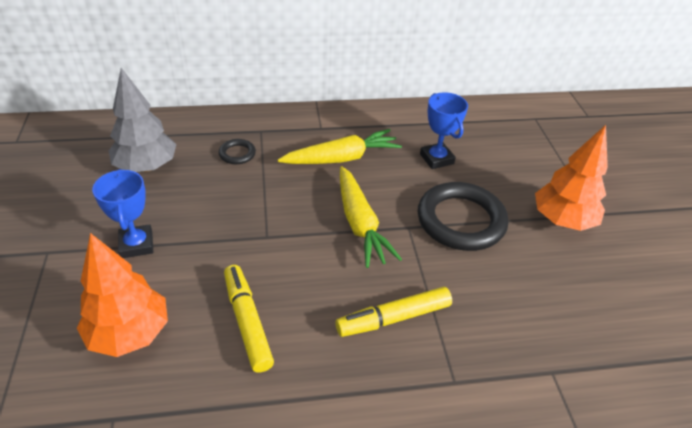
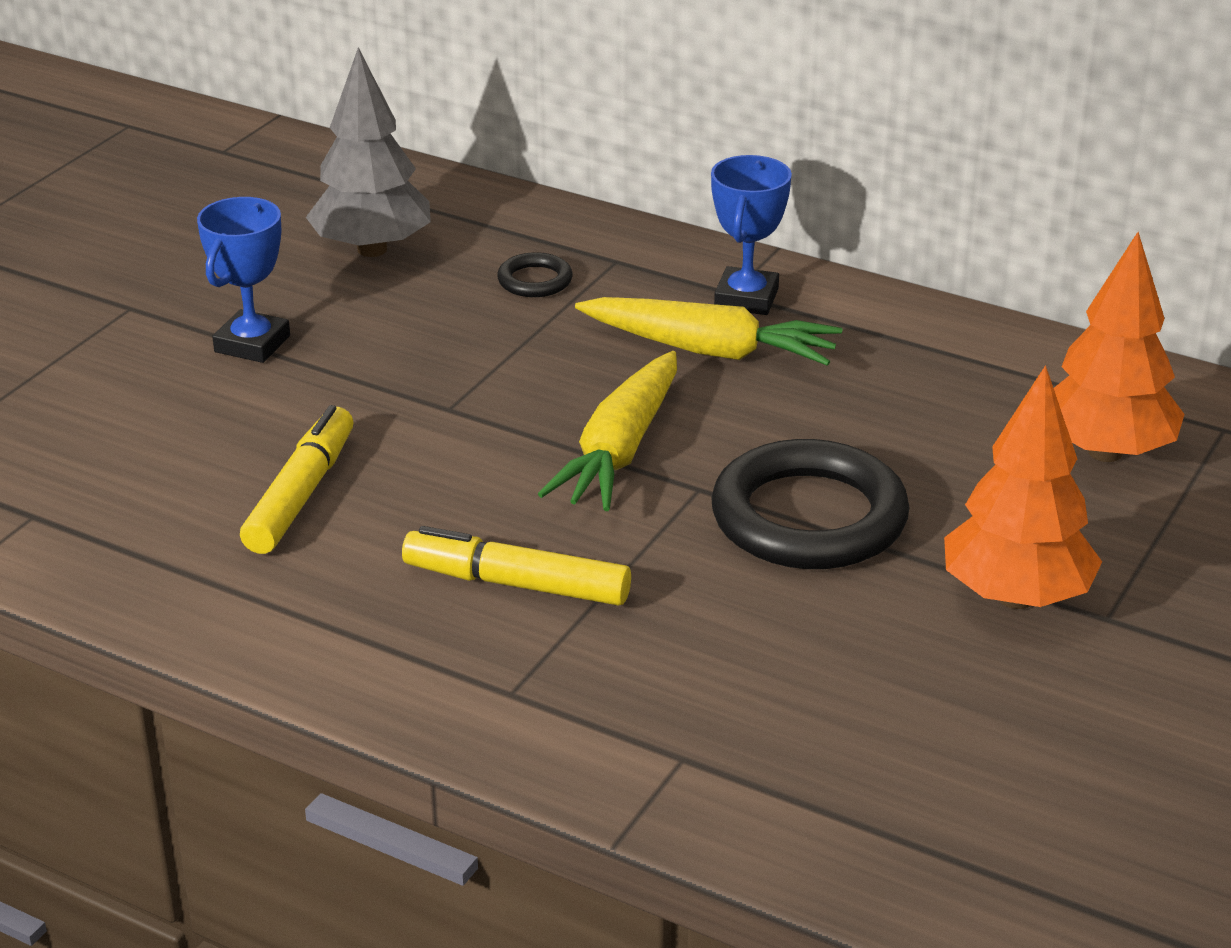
camera: 40 degrees right, 10 degrees down
(129, 333) = (139, 440): orange tree -> orange tree (1105, 452)
(436, 159) = (894, 415): blue trophy -> blue trophy (746, 298)

